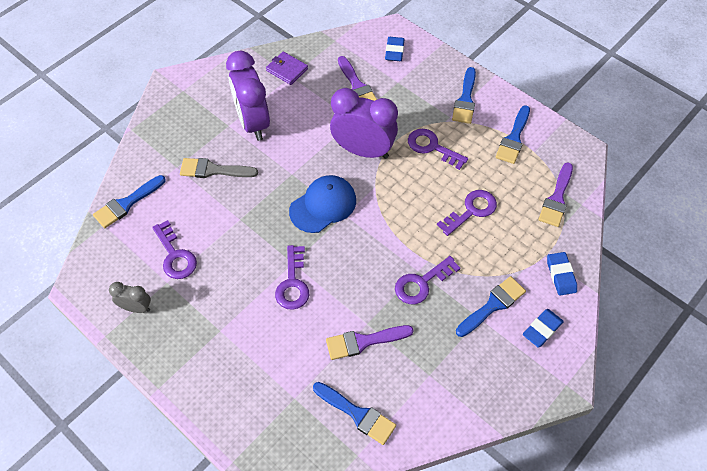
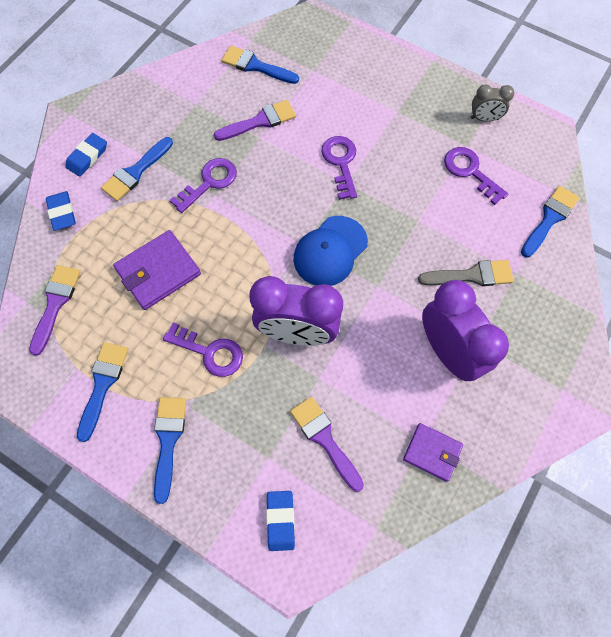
camera: 170 degrees right, 10 degrees up
(471, 211) = (158, 272): purple key -> purple wallet

